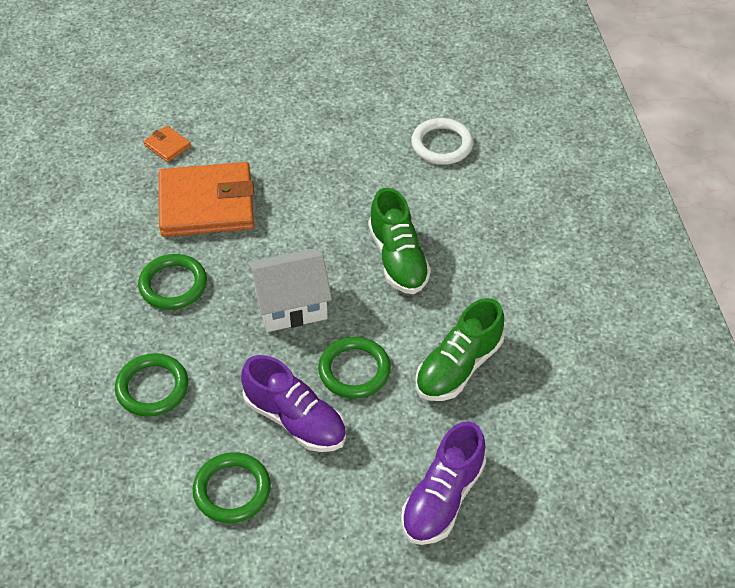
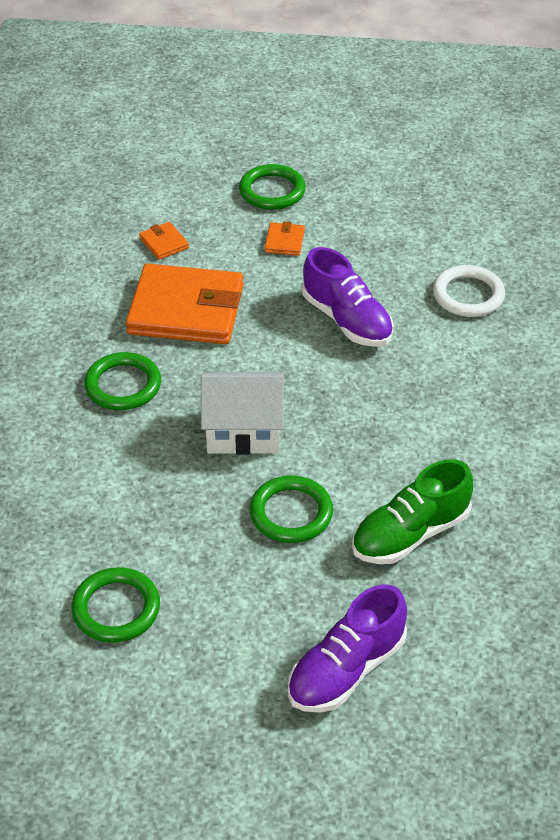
camera: 15 degrees right, 5 degrees down
(152, 388) = (66, 485): green ring -> green ring (272, 191)
(272, 125) = (284, 241): none -> orange wallet
(295, 420) = (208, 551): purple shoe -> purple shoe (347, 320)
(398, 259) = (378, 406): green shoe -> none

